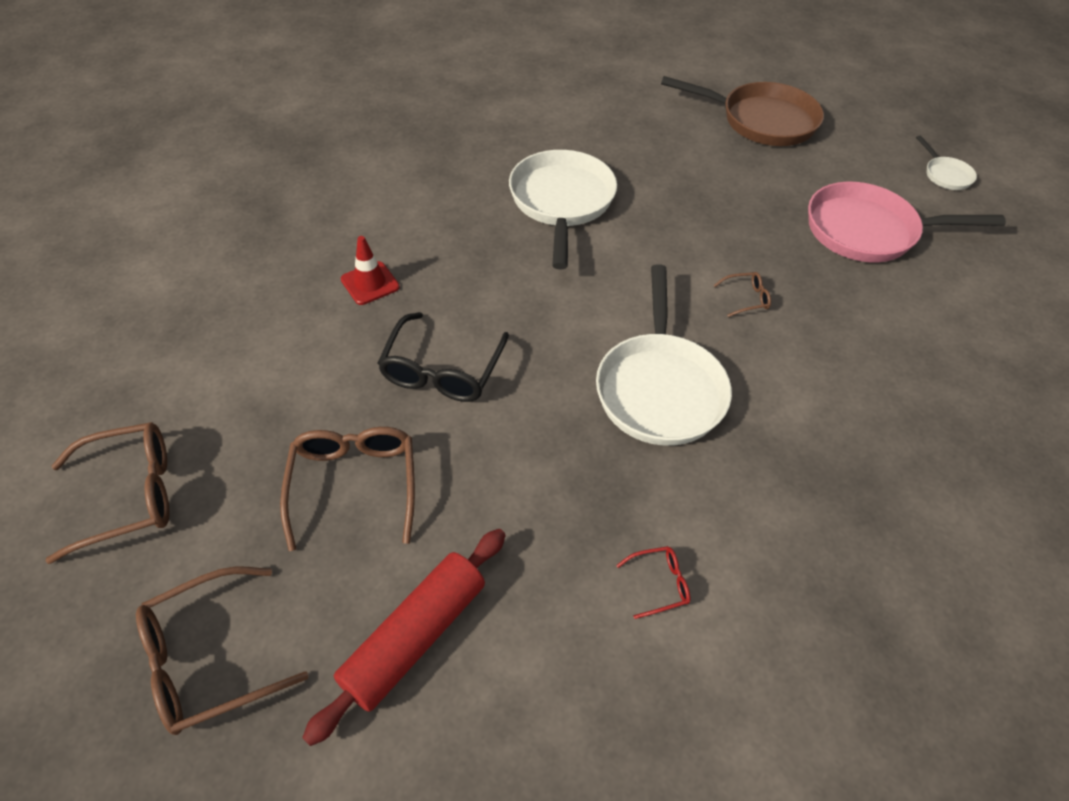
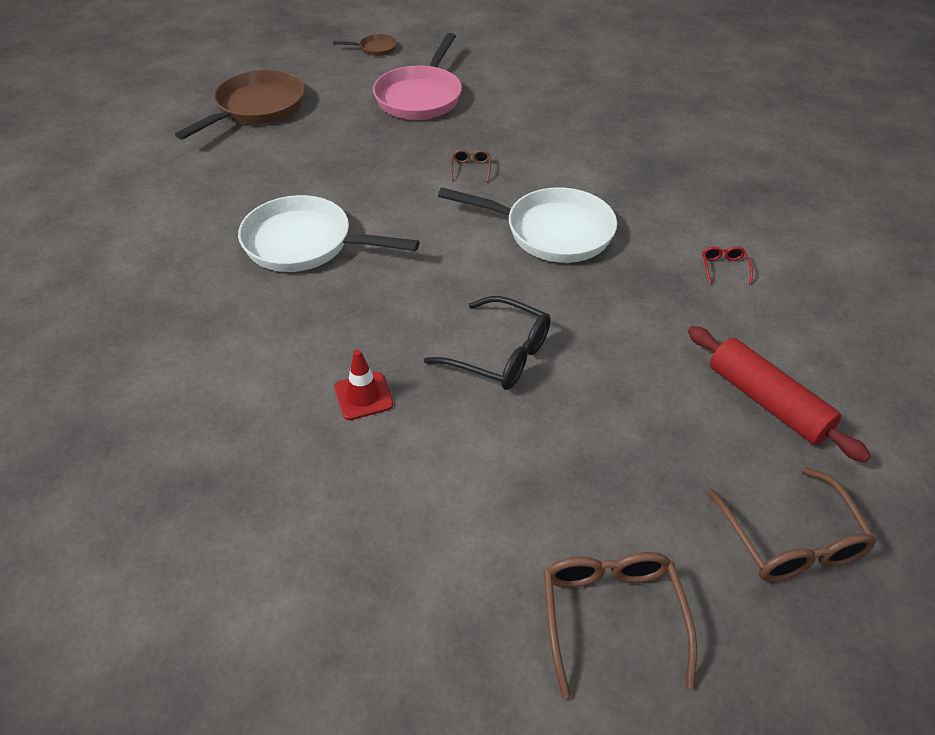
camera: 75 degrees left, 5 degrees down
(354, 485) = (621, 428): brown glasses -> none
(945, 175) = (375, 49): white pan -> brown pan

